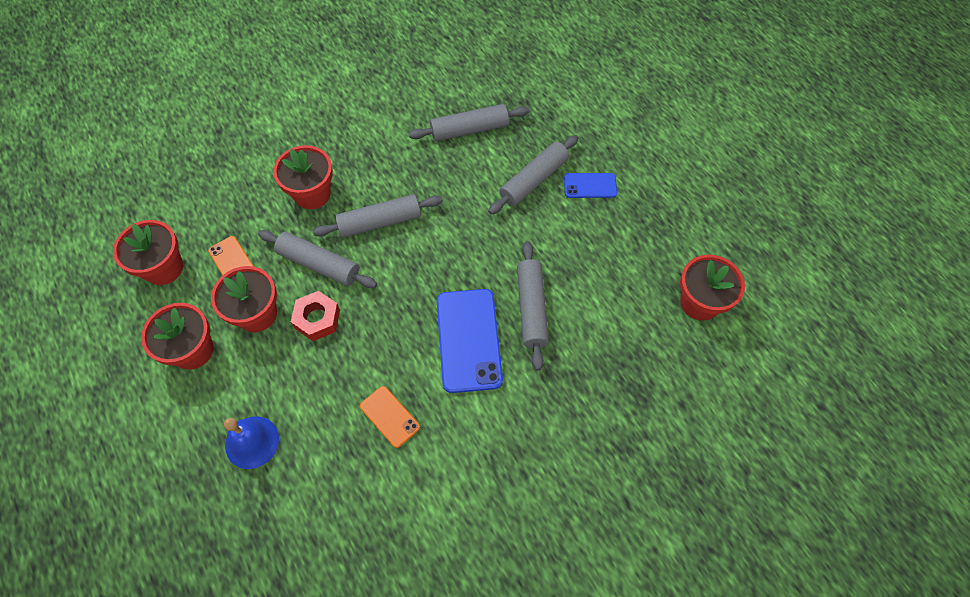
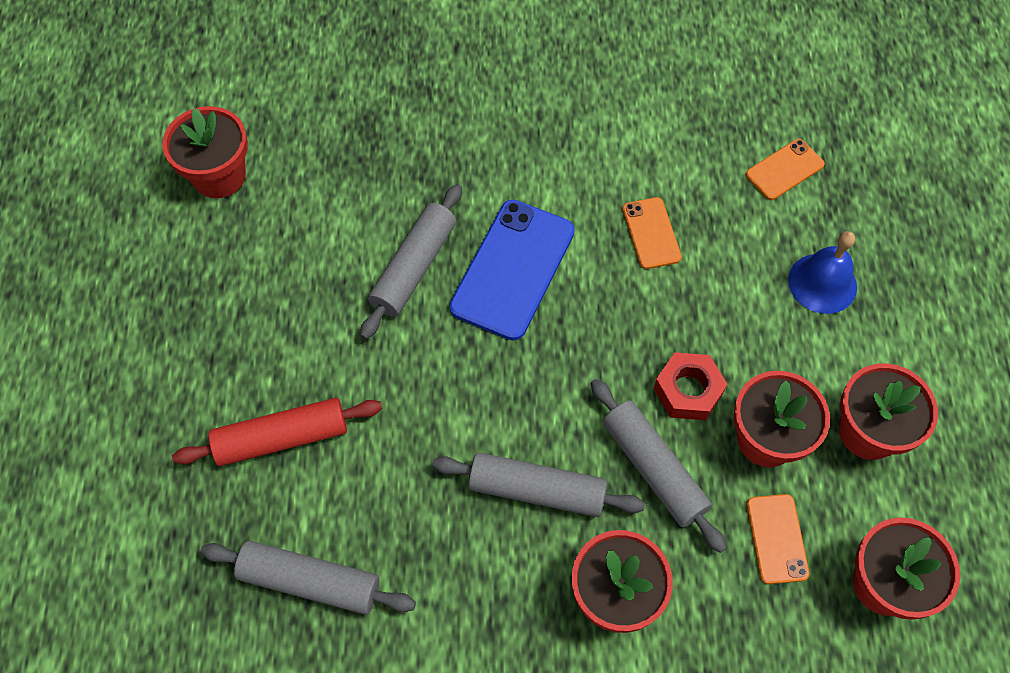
camera: 150 degrees left, 0 degrees up
(311, 529) = (784, 170): none -> orange phone
(534, 180) = (282, 438): grey rolling pin -> red rolling pin
(590, 186) = (214, 387): blue phone -> none

